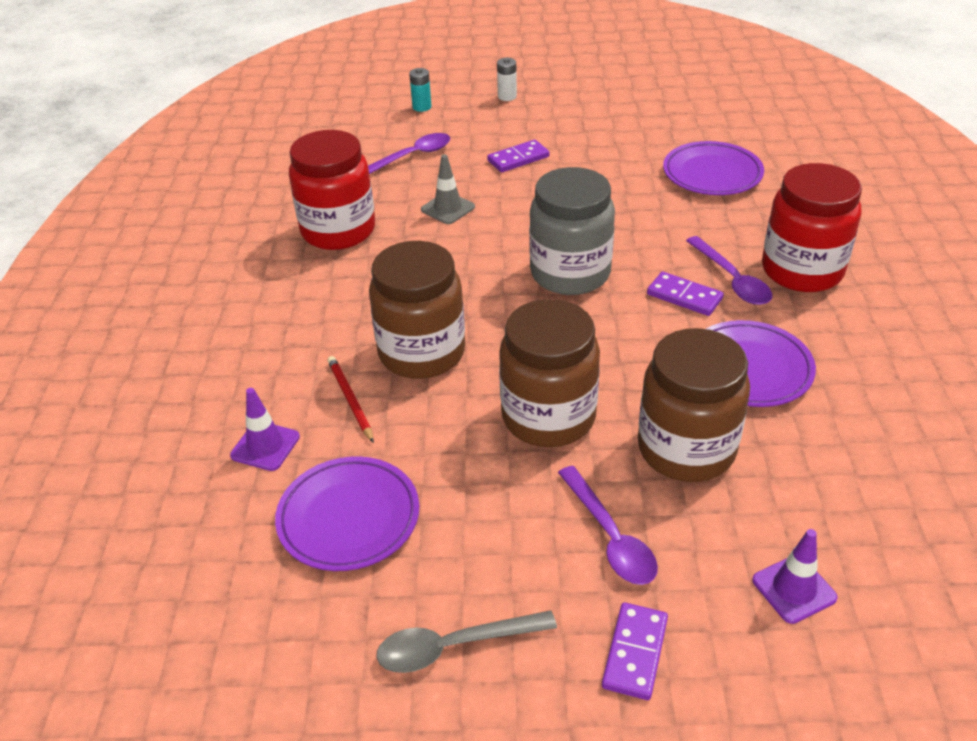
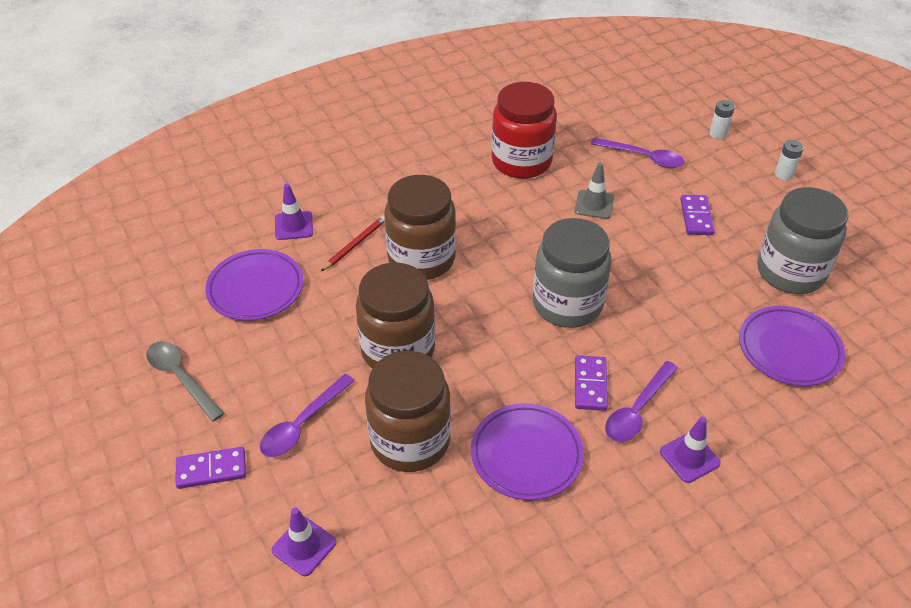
camera: 60 degrees right, 5 degrees up
(422, 107) = (718, 134): turquoise battery -> white battery
(518, 159) = (696, 217): purple domino -> purple domino turned 60 degrees clockwise
(625, 139) = (790, 272): none -> grey jar
(802, 270) = (689, 457): red jar -> purple traffic cone

